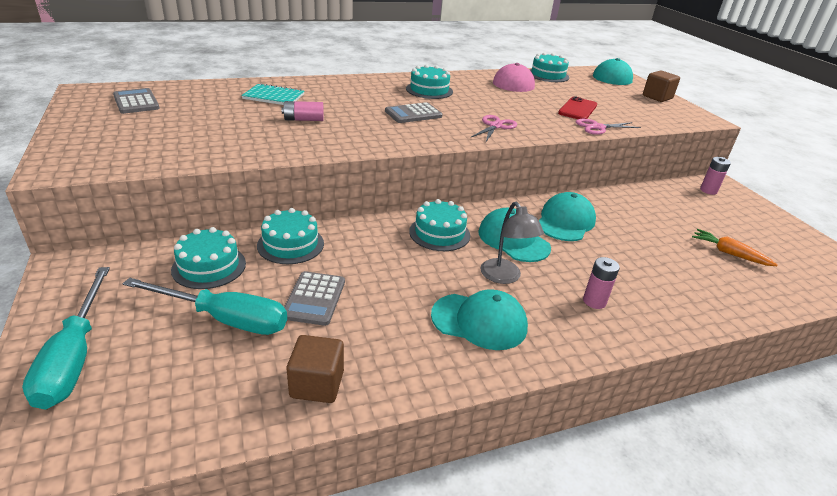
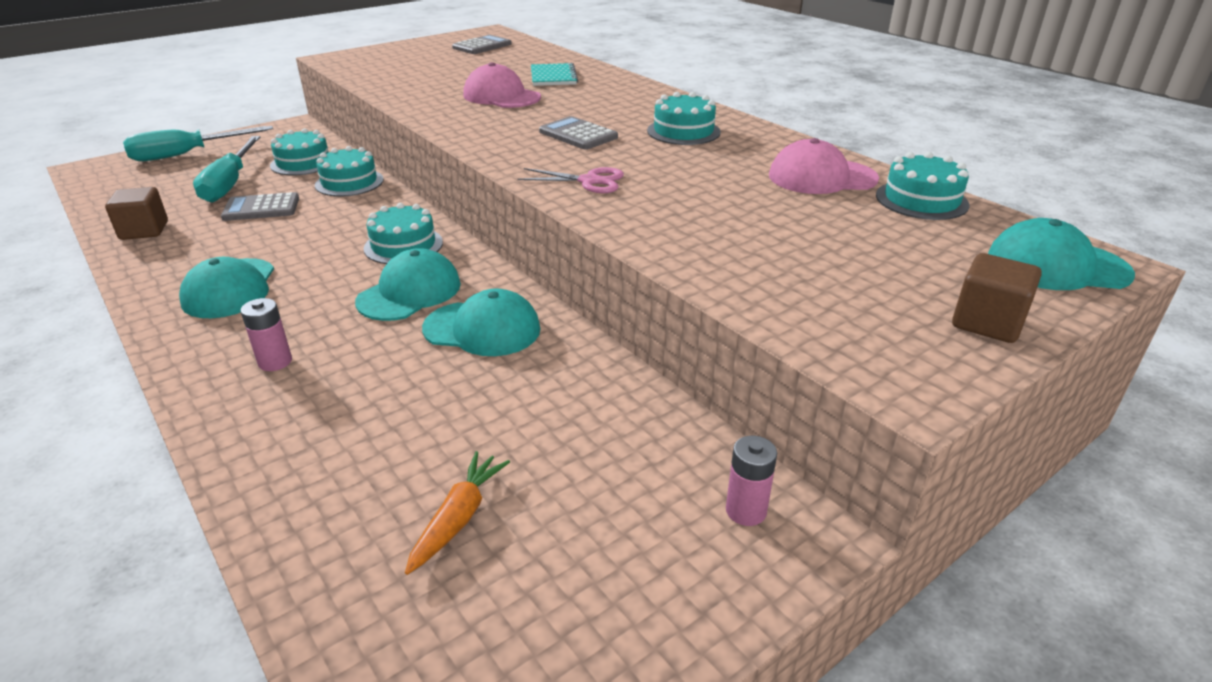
camera: 75 degrees right, 0 degrees up
(303, 119) = (501, 96): pink battery -> pink cap
(504, 277) = (318, 295): grey lamp -> none
(577, 109) = (754, 235): red phone -> none
(598, 127) = (678, 256): pink scissors -> none

